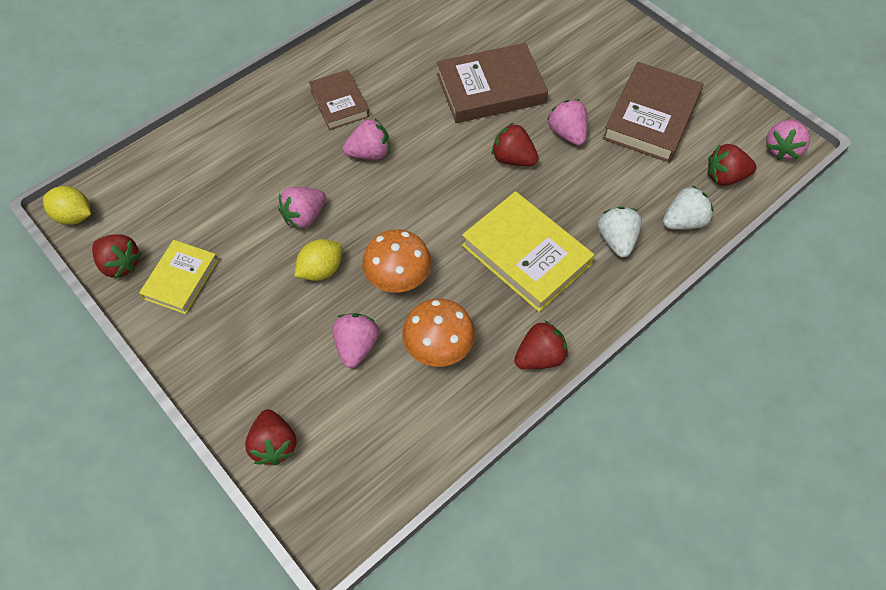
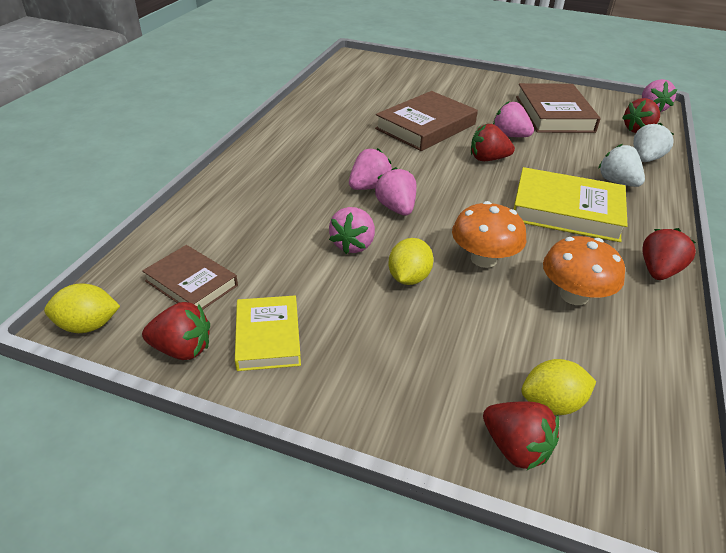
camera: 30 degrees left, 20 degrees down
(329, 427) = (551, 404): none -> yellow lemon
(339, 103) = (310, 164): brown book -> brown book (191, 283)
(356, 346) = (504, 324): pink strawberry -> pink strawberry (396, 208)

